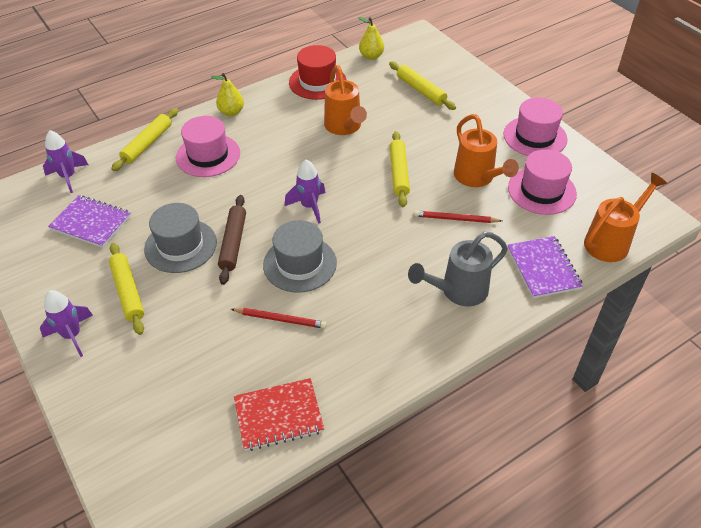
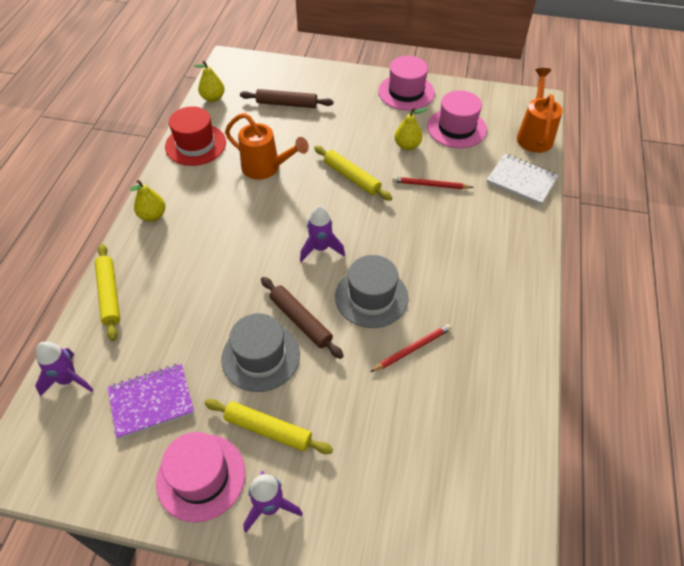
camera: 45 degrees left, 5 degrees up
(208, 155) = (181, 266): pink hat -> pink hat (201, 477)
(278, 415) = (501, 417): red notebook -> none
(421, 90) = (287, 104): yellow rolling pin -> brown rolling pin
(455, 219) = (430, 185): red pencil -> red pencil turned 45 degrees clockwise
(458, 291) = (495, 234): grey watering can -> none
(477, 178) = (407, 146): orange watering can -> yellow pear
(543, 268) = (521, 181): purple notebook -> white notebook

